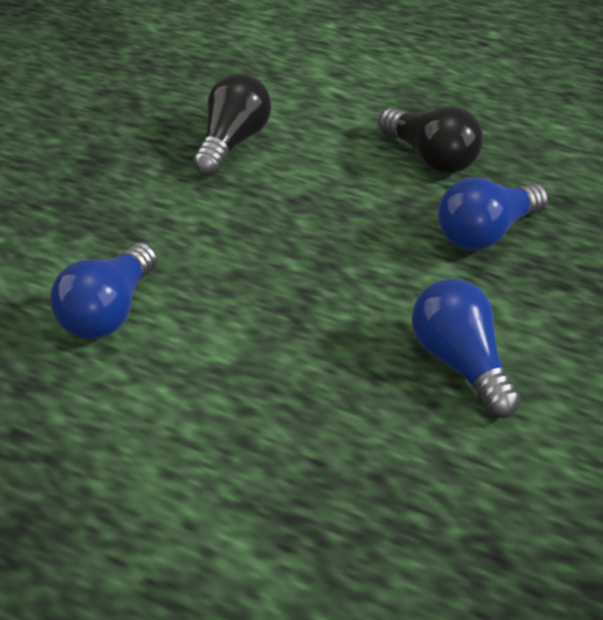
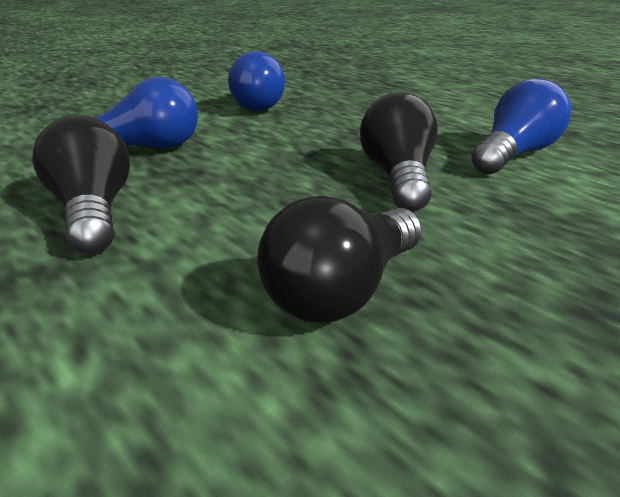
camera: 160 degrees left, 10 degrees down
(223, 245) = (397, 177): none -> black light bulb

